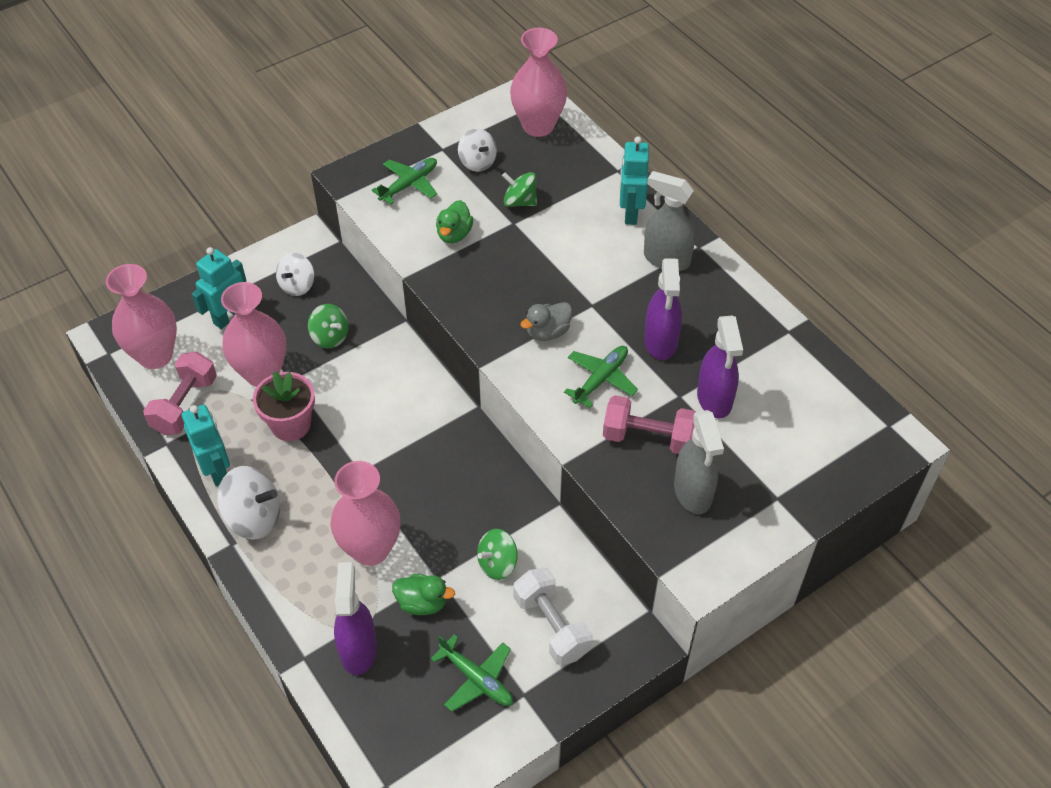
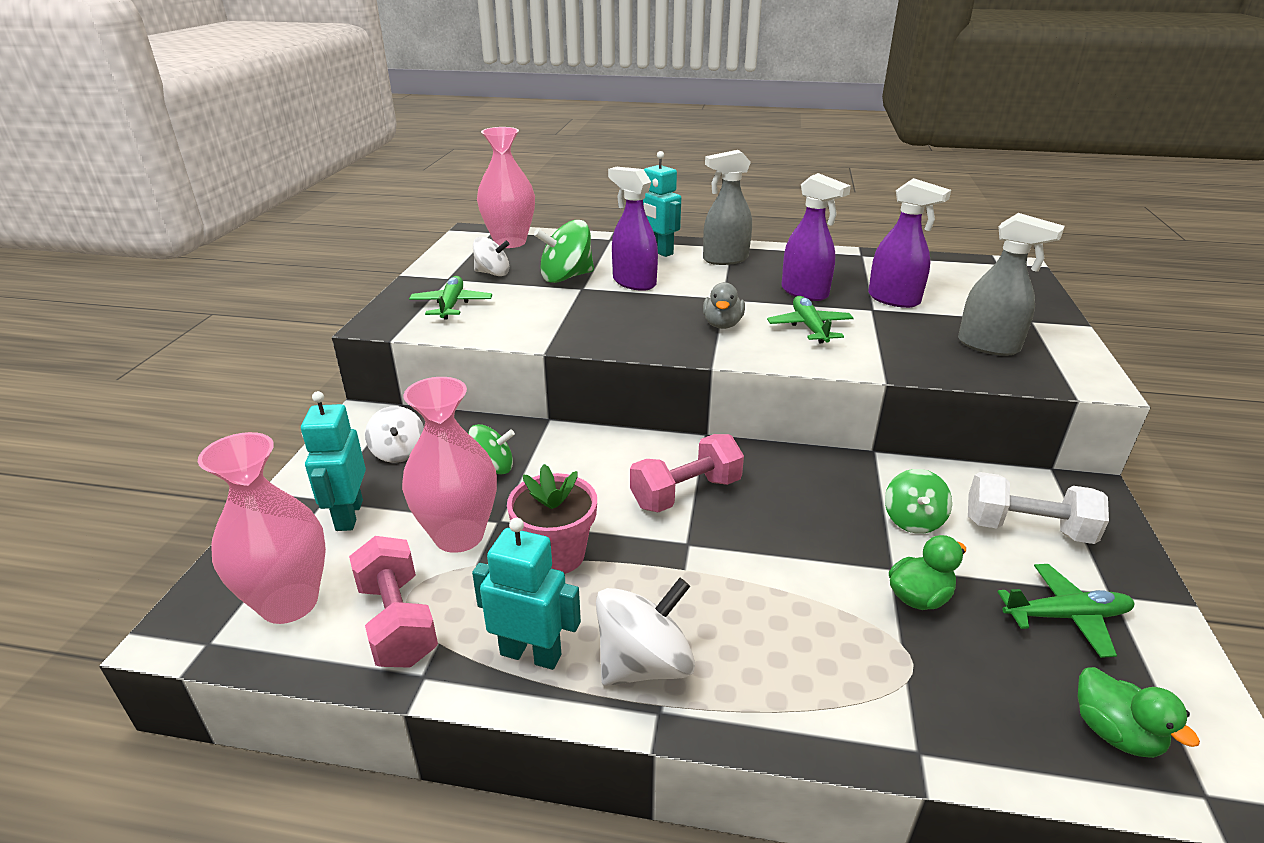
camera: 45 degrees left, 20 degrees down
(358, 649) = (946, 689): purple spray bottle -> purple spray bottle (634, 282)
(371, 549) = (802, 593): pink vase -> none
(454, 234) = (544, 312): green duck -> green duck (1114, 733)
(520, 202) = (566, 277): green spinning top -> green spinning top, size x1.51
(648, 438) = (903, 337): pink dumbbell -> pink dumbbell (686, 493)

